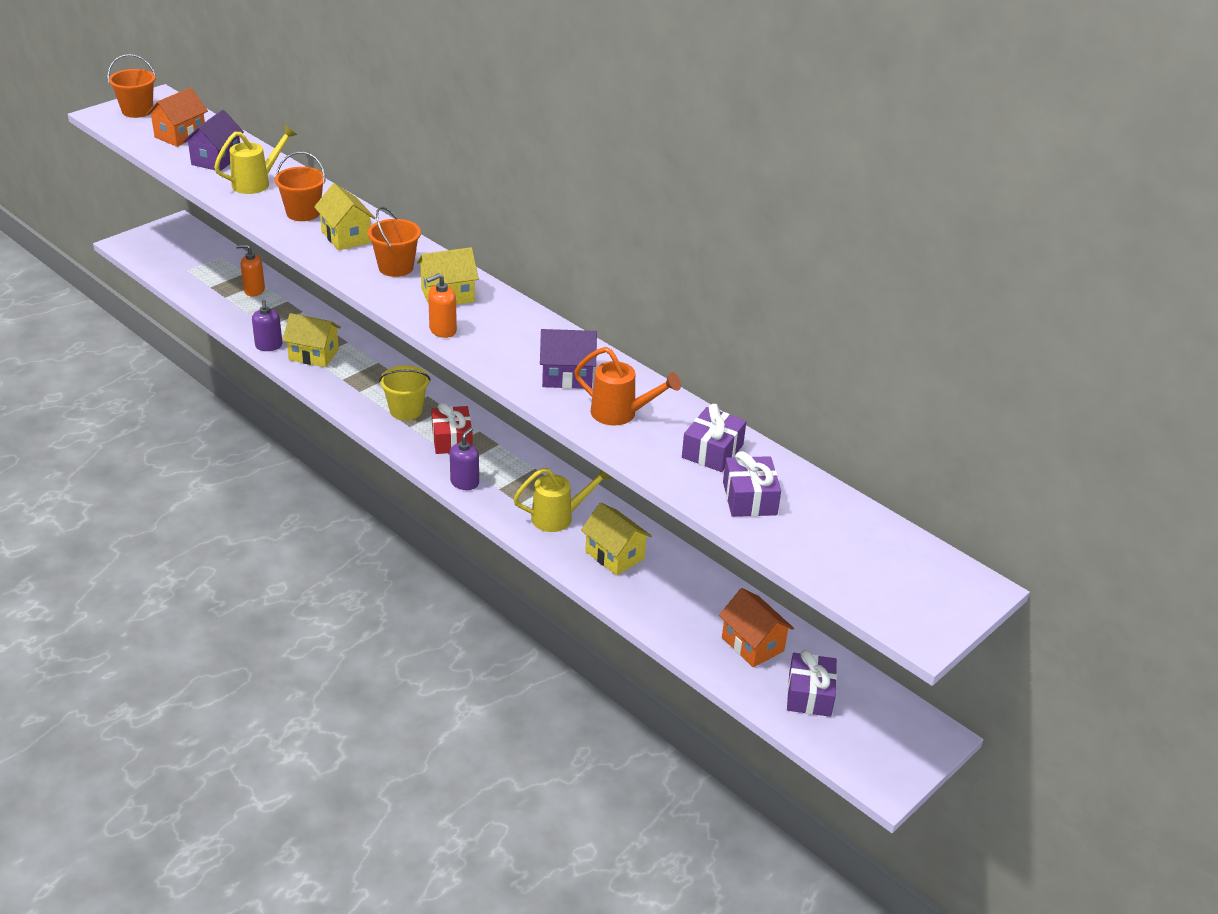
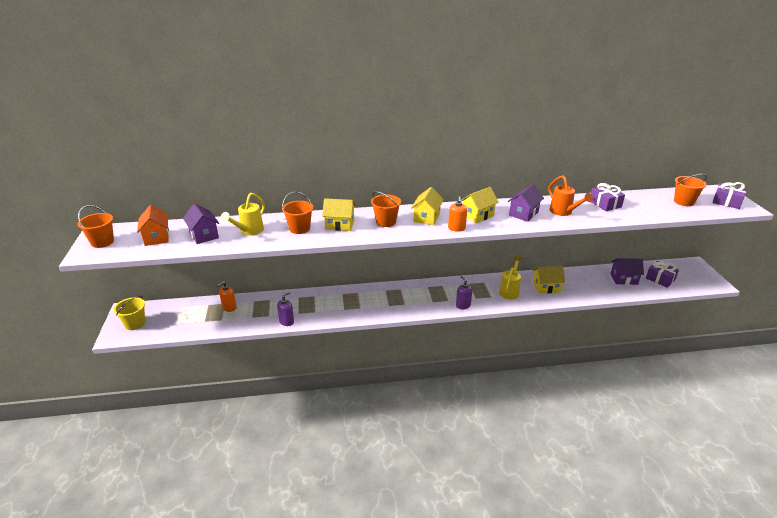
camera: 50 degrees left, 5 degrees down
(257, 183) = (248, 231): yellow watering can -> yellow watering can turned 150 degrees counterclockwise
(269, 346) = (286, 321): purple soap dispenser -> purple soap dispenser turned 75 degrees counterclockwise
(313, 355) = (312, 310): yellow house -> yellow house (478, 215)
(406, 410) = (390, 300): yellow bucket -> yellow bucket (135, 324)
(452, 440) = (427, 296): red gift -> none
(621, 414) = (563, 212): orange watering can -> orange watering can turned 90 degrees clockwise
(749, 498) = (643, 208): purple gift -> purple gift (726, 202)
(752, 644) = (624, 279): orange house -> purple house
(845, 543) = (684, 202): none -> orange bucket

